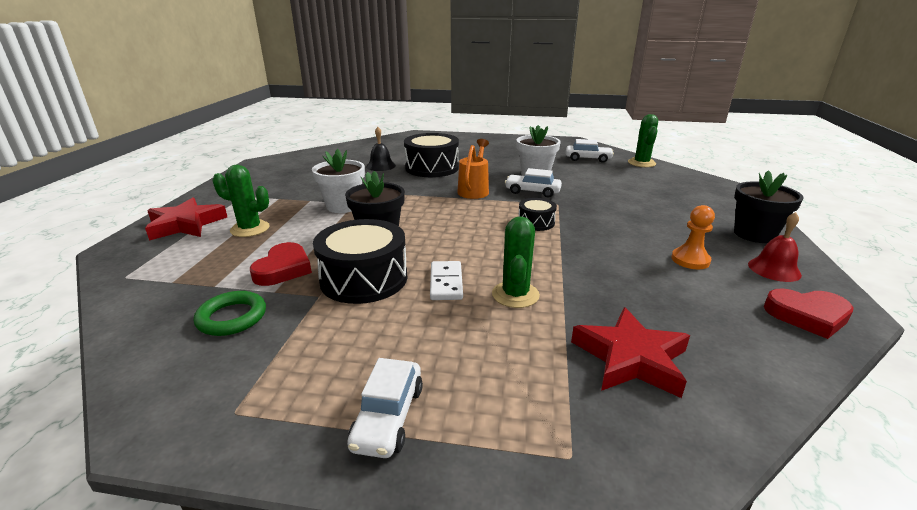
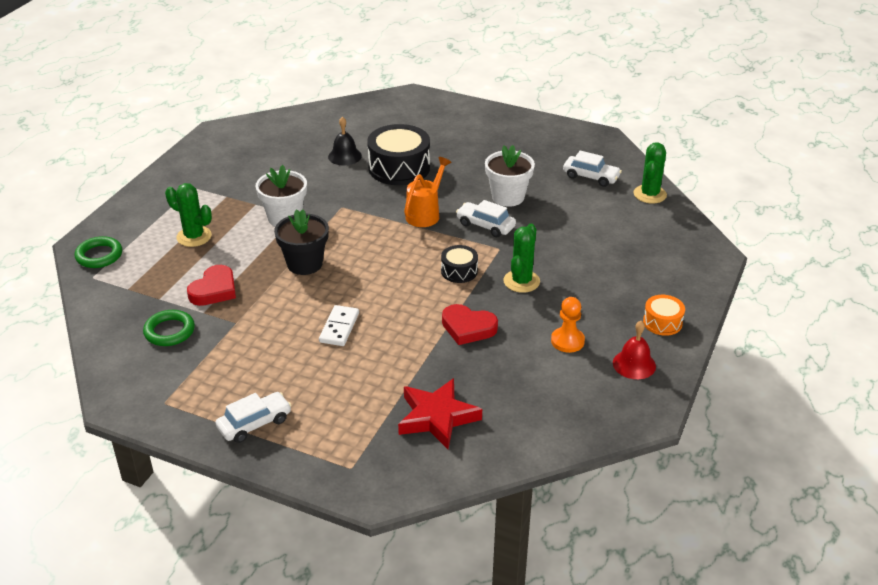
camera: 15 degrees right, 10 degrees up
(135, 256) = (99, 255): none -> green ring
(185, 224) = (139, 221): red star -> none
(364, 278) = (275, 312): black drum -> none
(388, 417) = (254, 424): white car -> white car turned 150 degrees counterclockwise
(515, 295) = (388, 349): green cactus -> green cactus (521, 281)
(754, 234) = (662, 322): black flower pot -> orange drum
(807, 316) = (608, 411): red heart -> red heart (468, 328)

